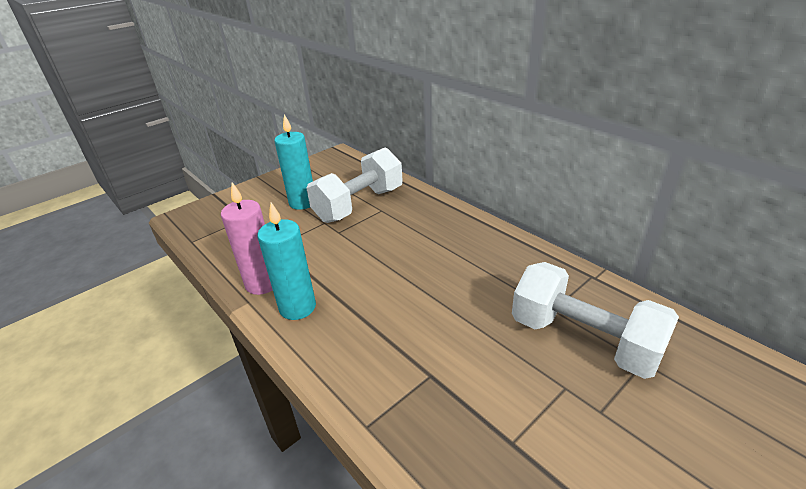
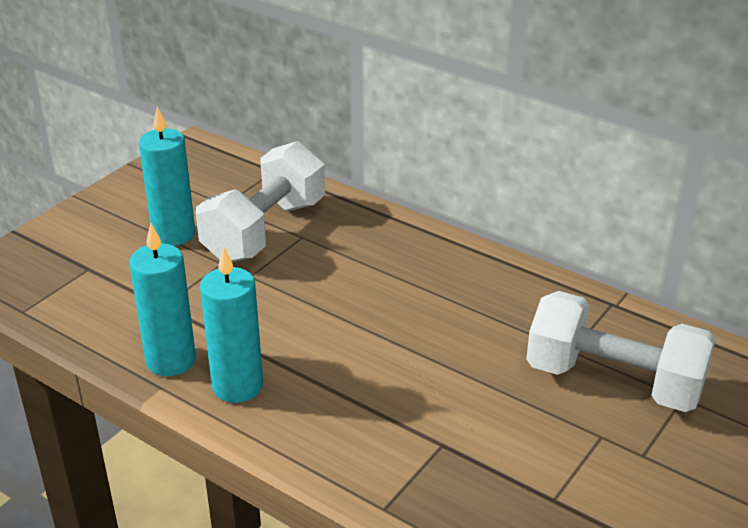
camera: 15 degrees left, 0 degrees up
(262, 283) = (171, 360): pink candle -> turquoise candle

